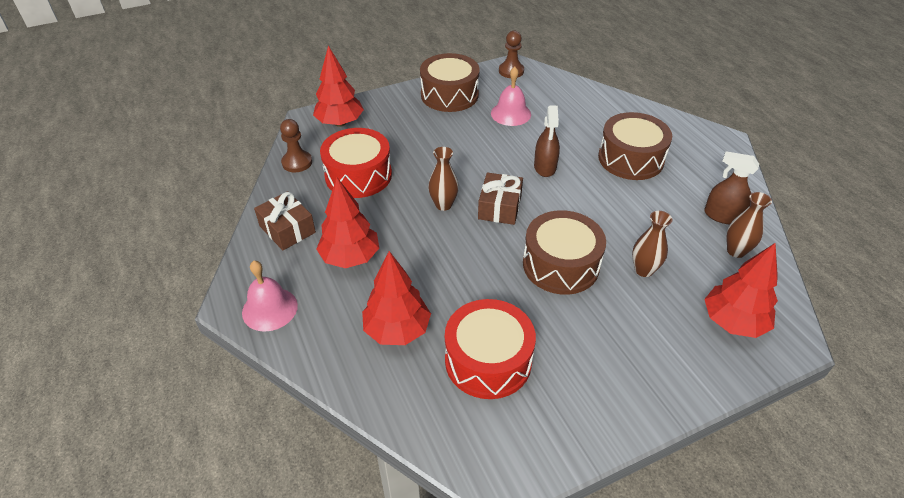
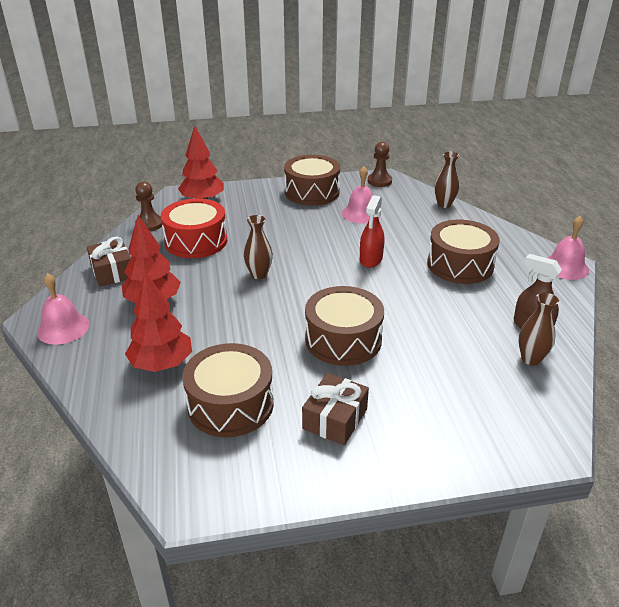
camera: 15 degrees right, 10 degrees down
(488, 360) = (230, 404): red drum -> brown drum
(499, 207) = (310, 284): brown gift -> brown gift (335, 419)
(545, 167) = (371, 259): brown spray bottle -> red spray bottle
(644, 270) = (424, 358): brown vase -> brown vase (444, 204)
(724, 144) = (565, 267): none -> pink bell
(733, 322) = (495, 420): red tree -> none

